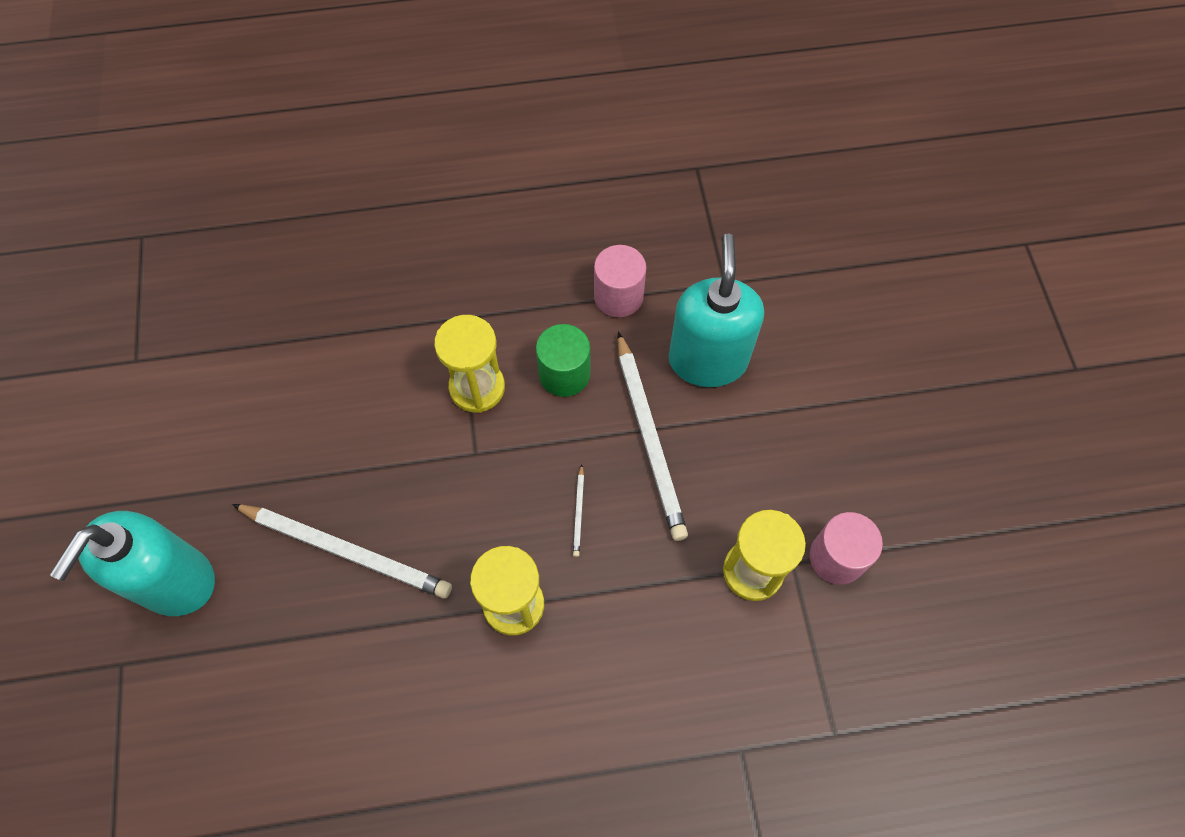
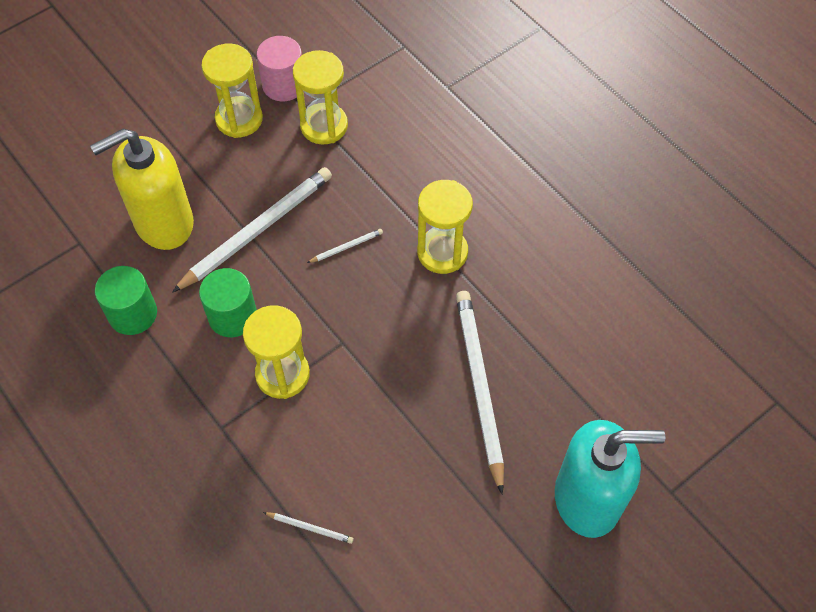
camera: 120 degrees left, 5 degrees down
(325, 343) = (310, 528): none -> white pencil
(618, 296) = (133, 314): pink cylinder -> green cylinder
(707, 360) = (163, 223): turquoise soap dispenser -> yellow soap dispenser
(808, 487) = (239, 119): none -> yellow hourglass

